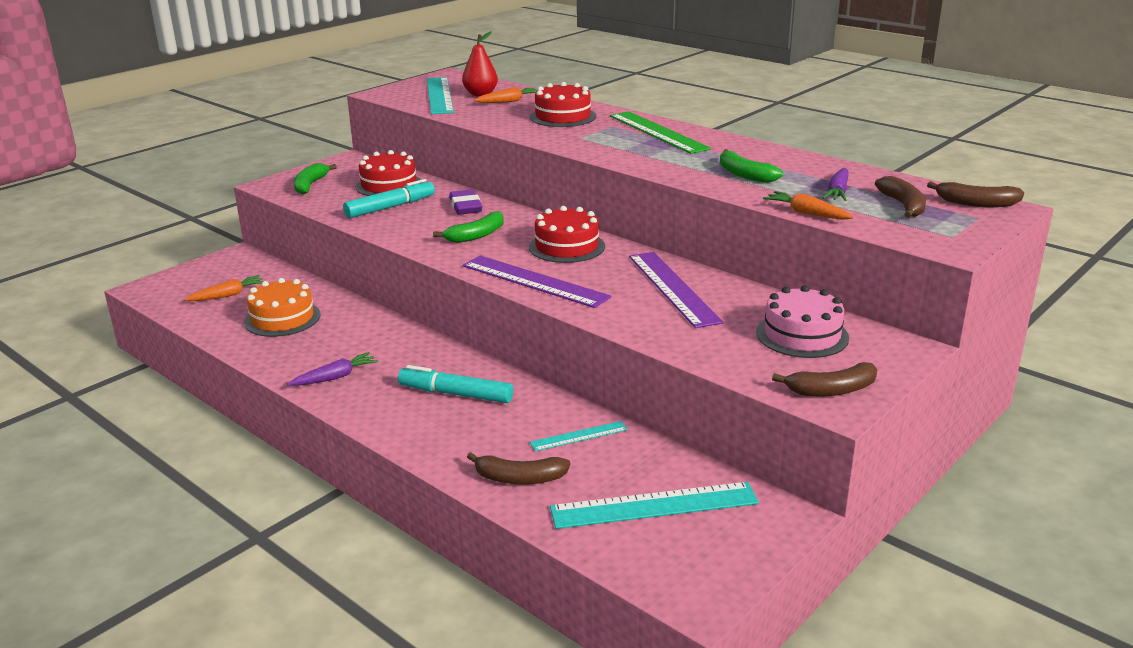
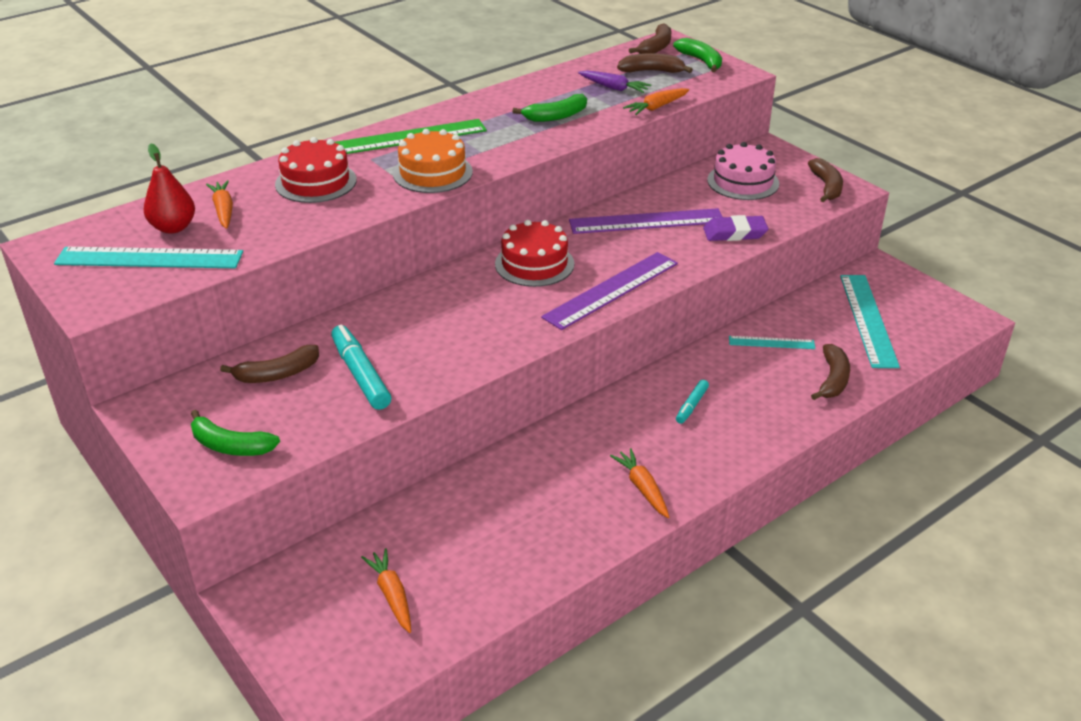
camera: 80 degrees left, 10 degrees up
(282, 318) = (484, 536): orange cake -> orange cake (432, 173)
(335, 377) = (642, 488): purple carrot -> orange carrot
(388, 185) = (277, 374): red cake -> brown banana
(456, 394) = (691, 406): turquoise marker -> turquoise marker, size x0.55
(465, 206) = (389, 318): purple eraser -> purple eraser (735, 233)
(476, 235) = (481, 316): green banana -> green banana (701, 61)
(578, 436) = (771, 343): turquoise ruler -> turquoise ruler turned 75 degrees counterclockwise

